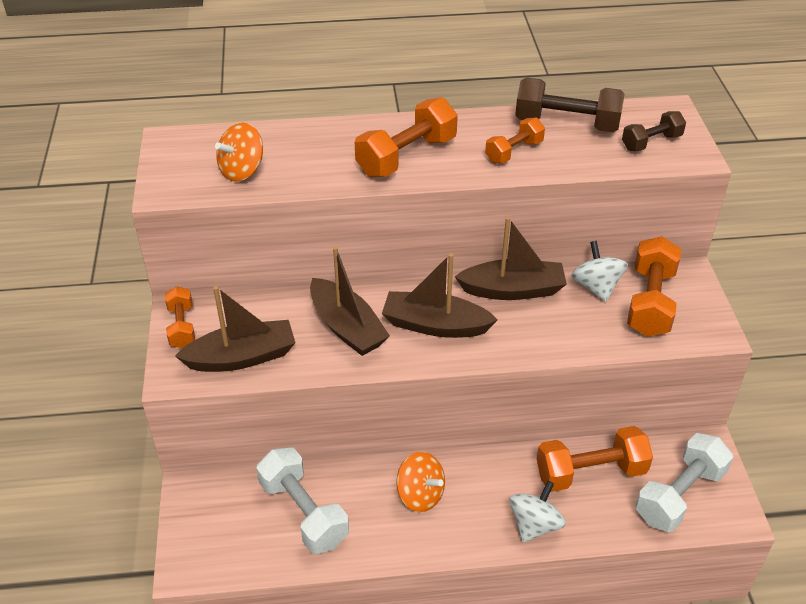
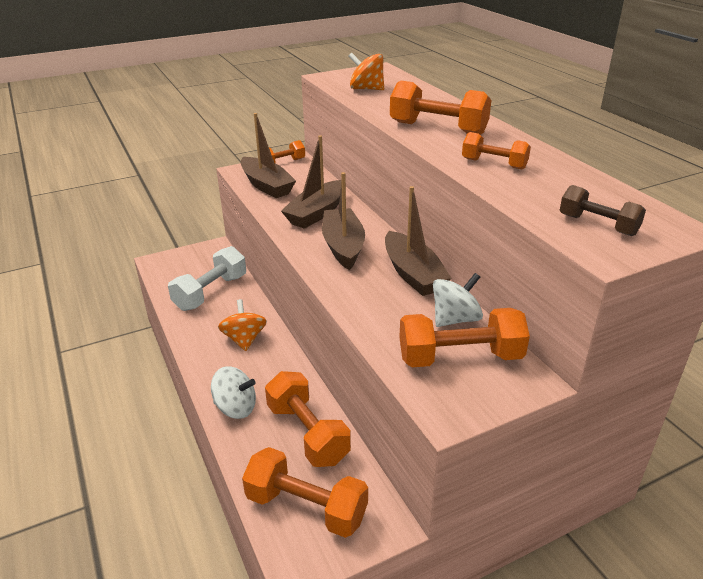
camera: 70 degrees right, 10 degrees down
(420, 495) = (244, 339): orange spinning top -> orange spinning top turned 150 degrees clockwise
(566, 124) = (570, 180): brown dumbbell -> none
(679, 495) = (306, 507): white dumbbell -> orange dumbbell

